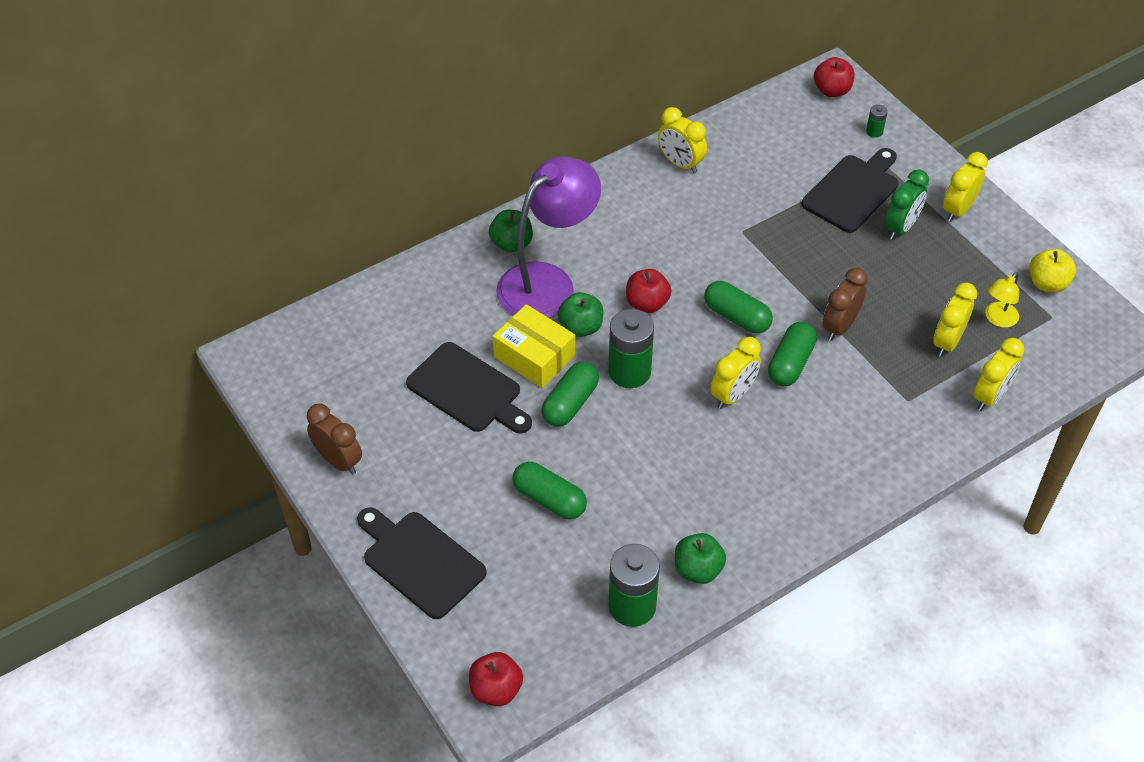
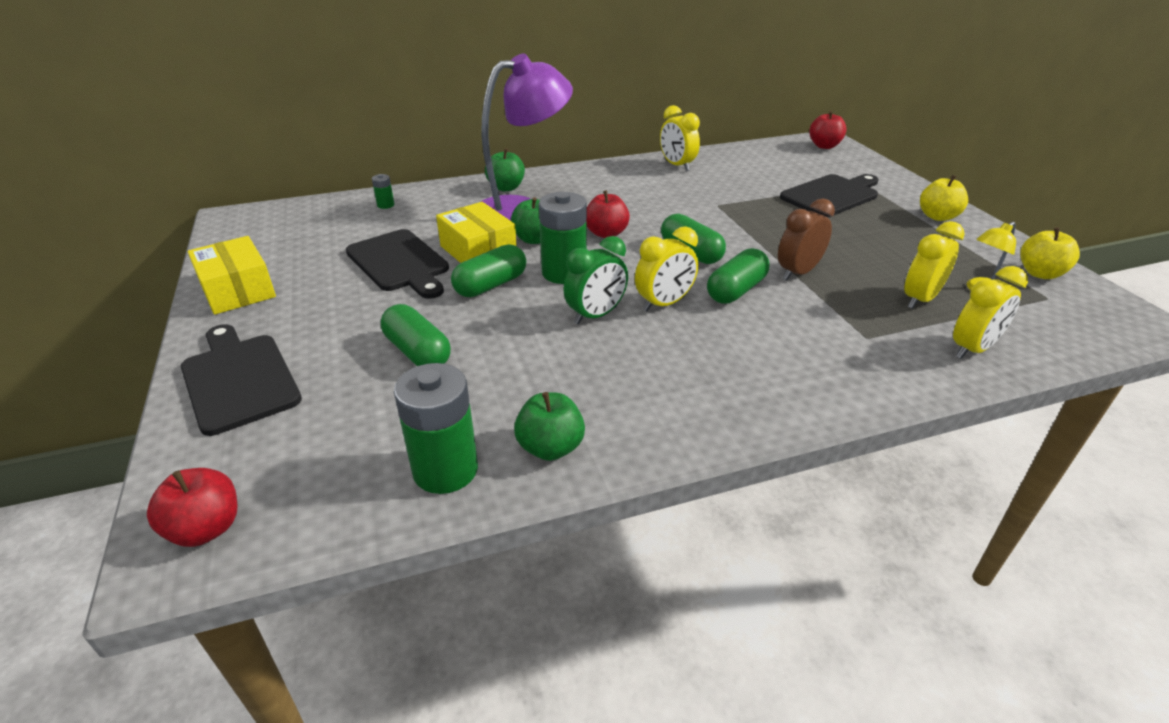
camera: 15 degrees right, 15 degrees down
(338, 461) = (238, 290): brown clock -> yellow box
(874, 131) = (859, 168): green battery -> green battery (385, 205)
(900, 228) = (876, 220): green clock -> green clock (596, 315)
(958, 210) = (937, 217): yellow clock -> yellow apple

